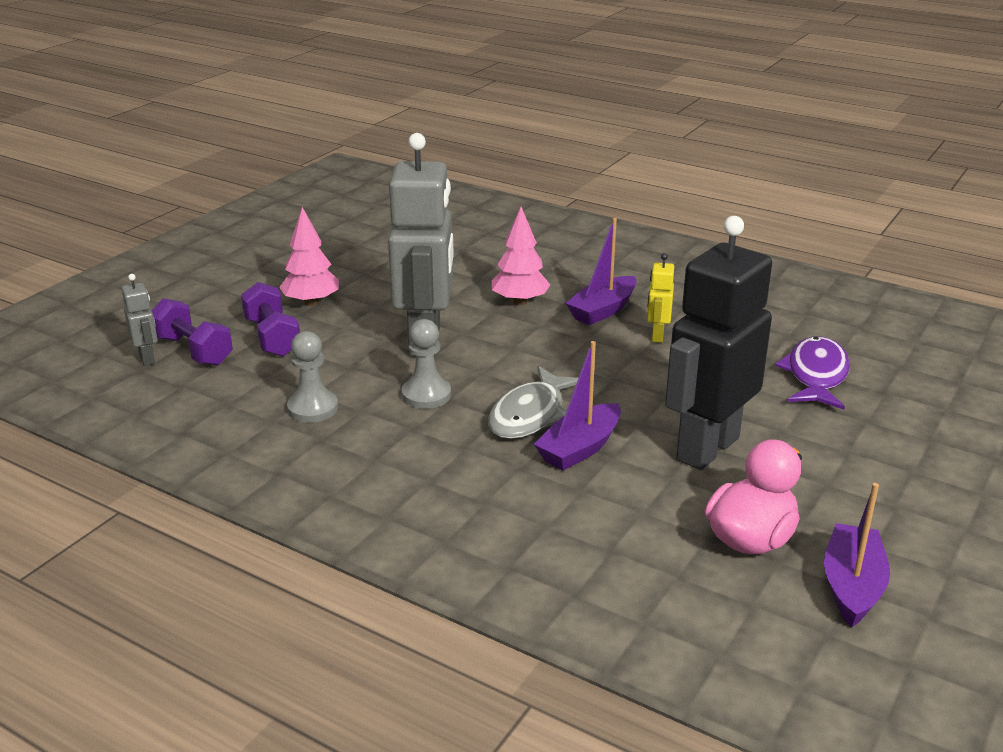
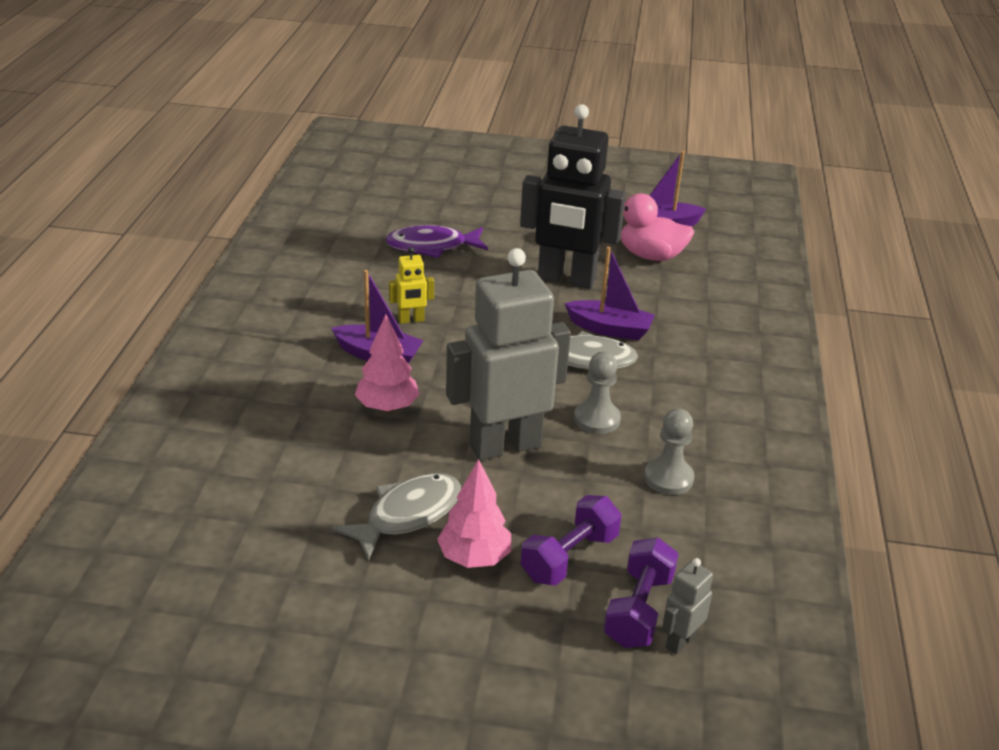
camera: 115 degrees left, 5 degrees up
(379, 288) = (408, 515): none -> grey fish

